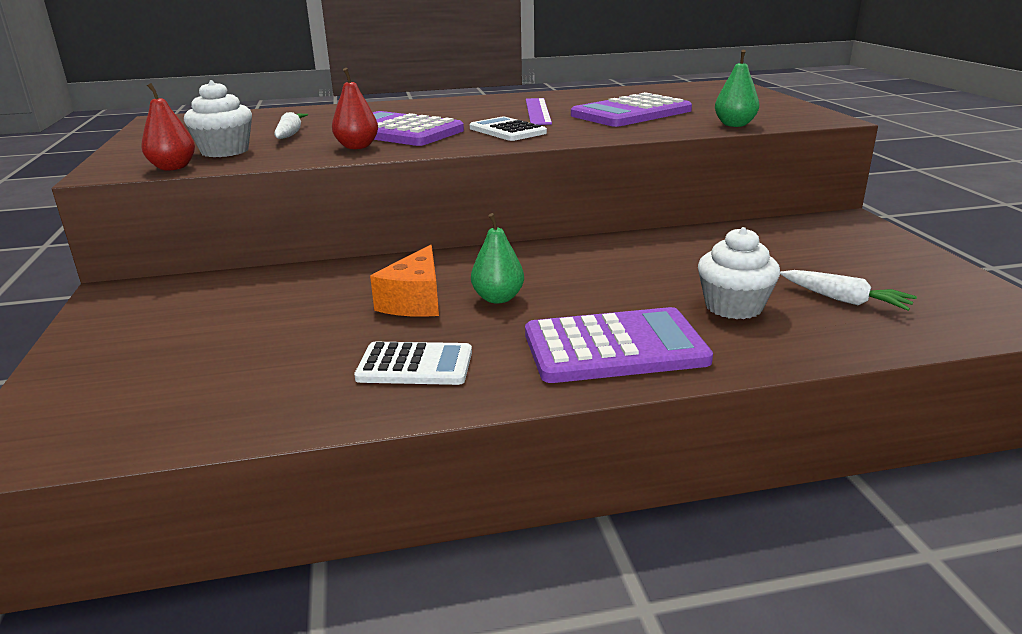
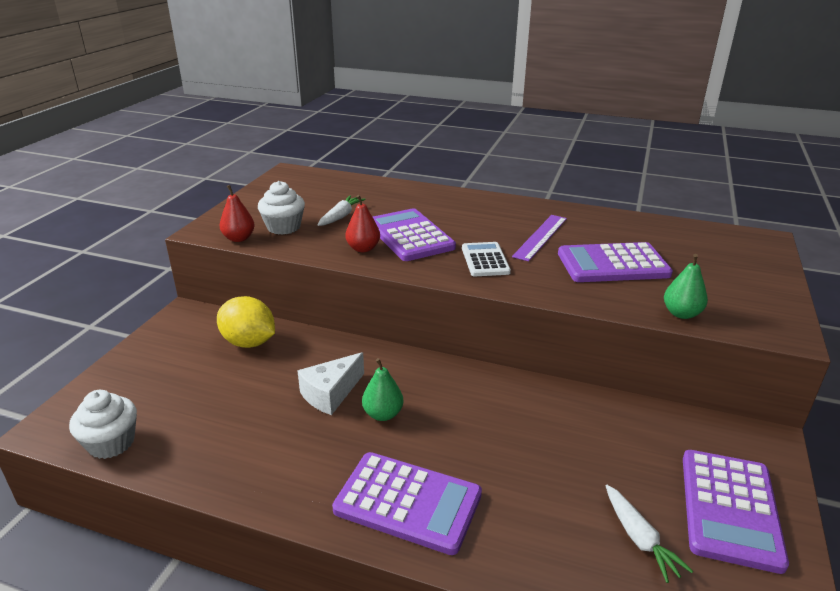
camera: 30 degrees right, 5 degrees up
(249, 292) = (249, 342): none -> yellow lemon
(415, 301) = (331, 394): orange cheese -> white cheese
(415, 365) = (275, 457): white calculator -> none
(733, 307) = (538, 502): white cupcake -> white cupcake (111, 443)
(880, 262) = (730, 509): none -> purple calculator

